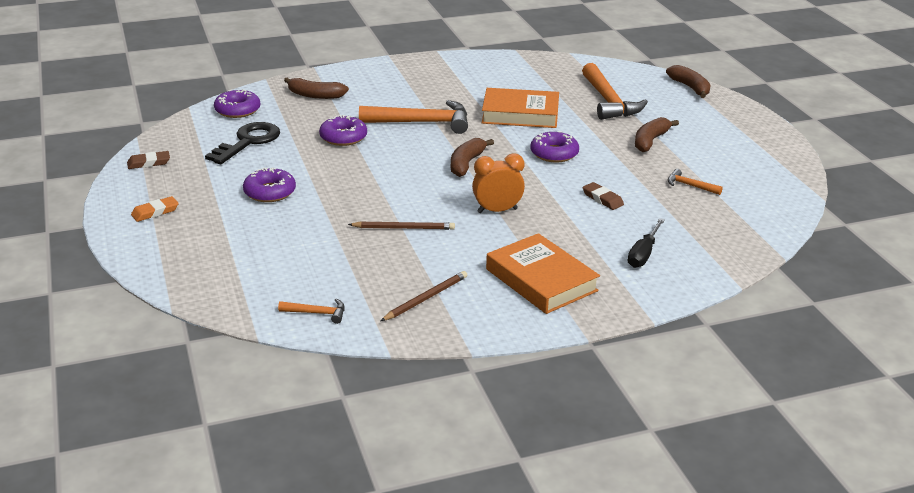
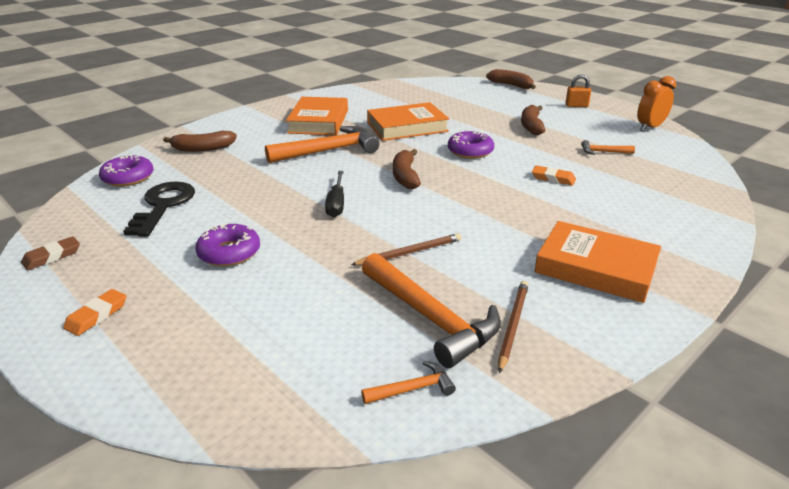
camera: 25 degrees left, 0 degrees up
(343, 137) = (264, 179): purple donut -> none
(441, 89) = (318, 121): none -> orange book
(497, 210) = (479, 211): orange clock -> orange clock (650, 127)
(602, 199) = (553, 178): brown eraser -> orange eraser
(608, 101) = (465, 105): orange hammer -> orange hammer (431, 318)
(643, 254) = (645, 216): black screwdriver -> black screwdriver (336, 204)
(733, 128) = (576, 105): none -> orange padlock

